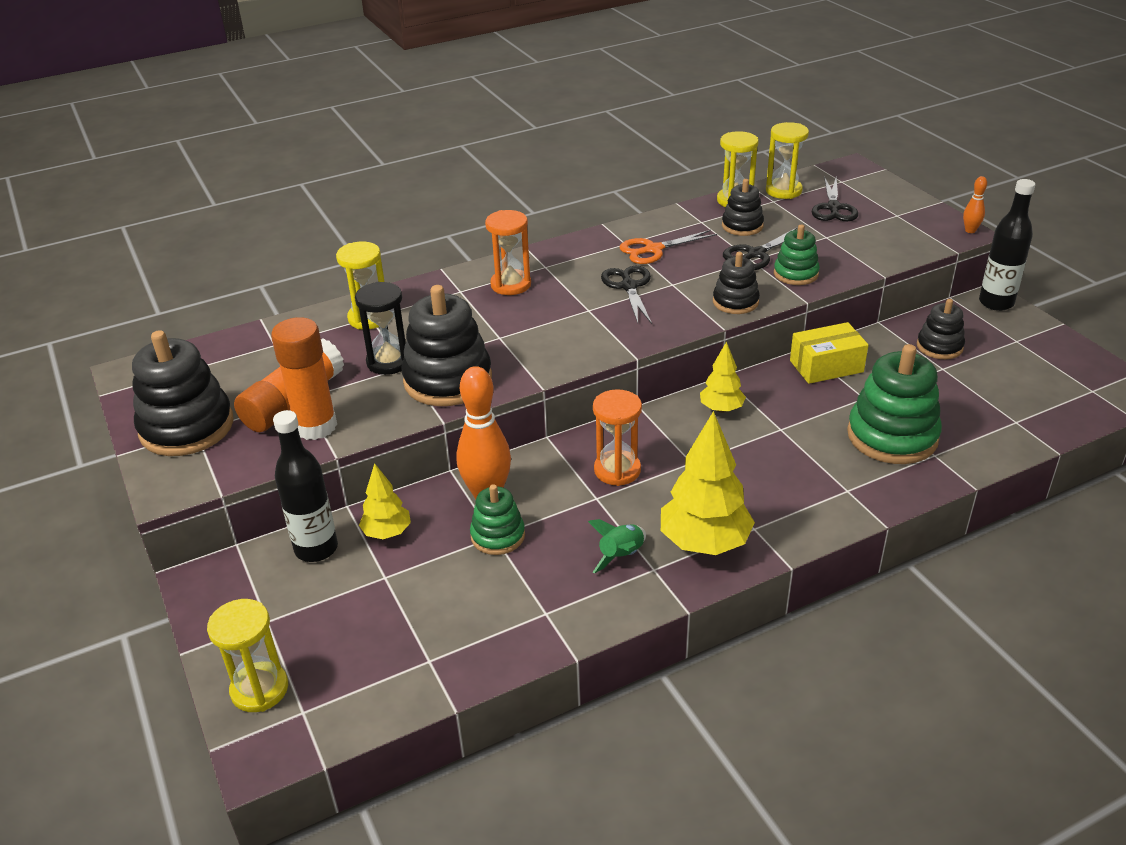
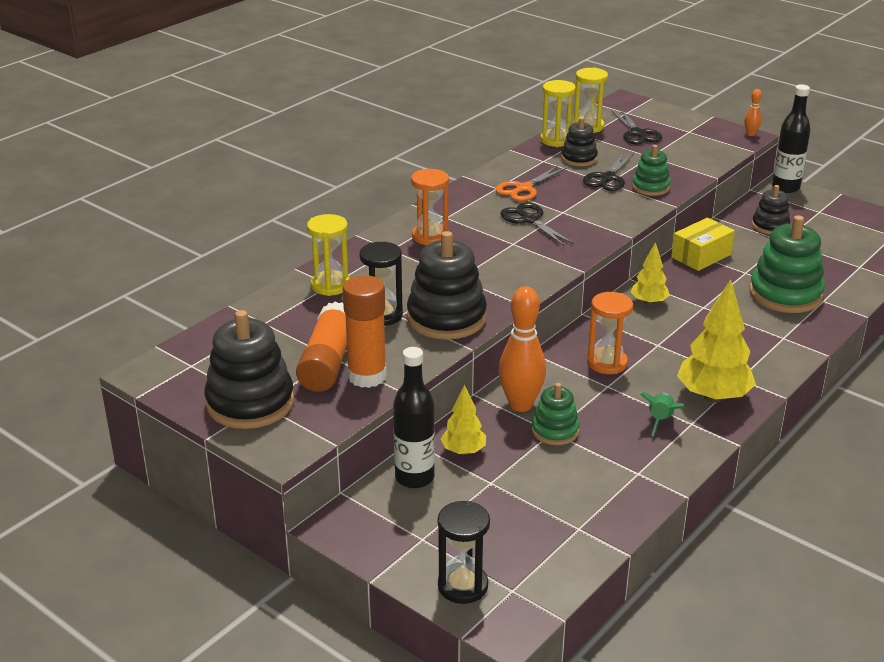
camera: 25 degrees left, 5 degrees down
(259, 689) = (462, 586): yellow hourglass -> black hourglass
(735, 302) = (623, 216): black stacking toy -> none

